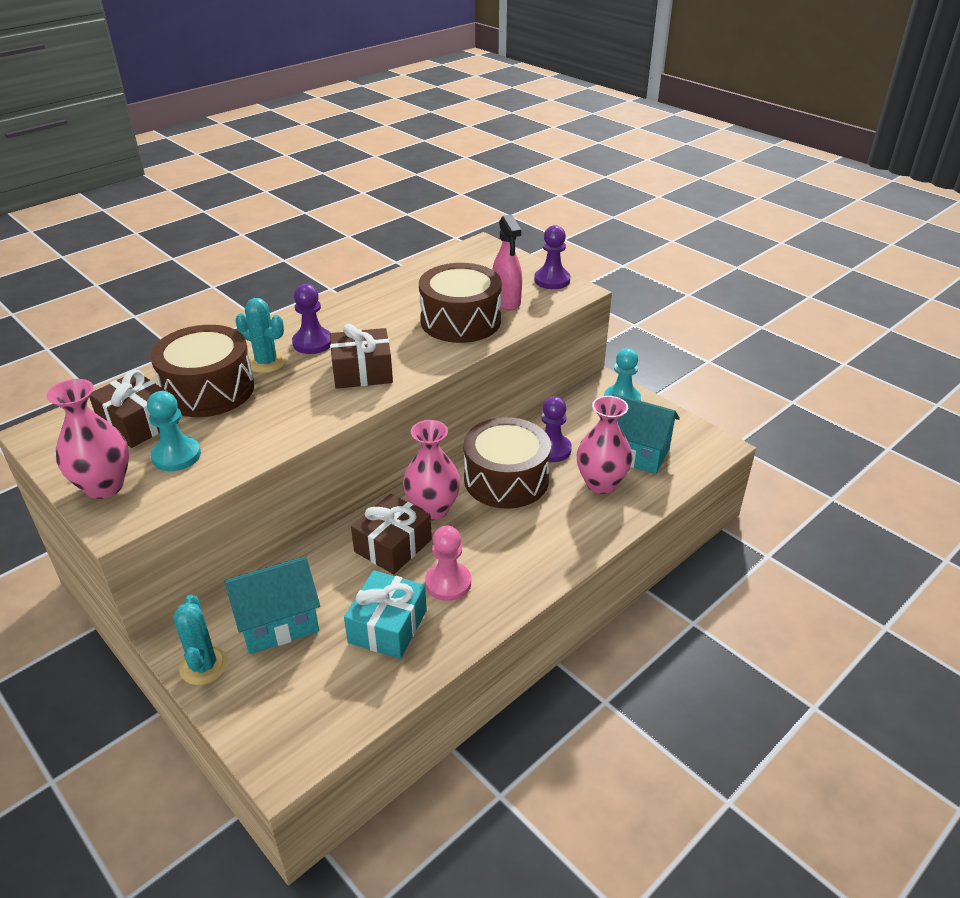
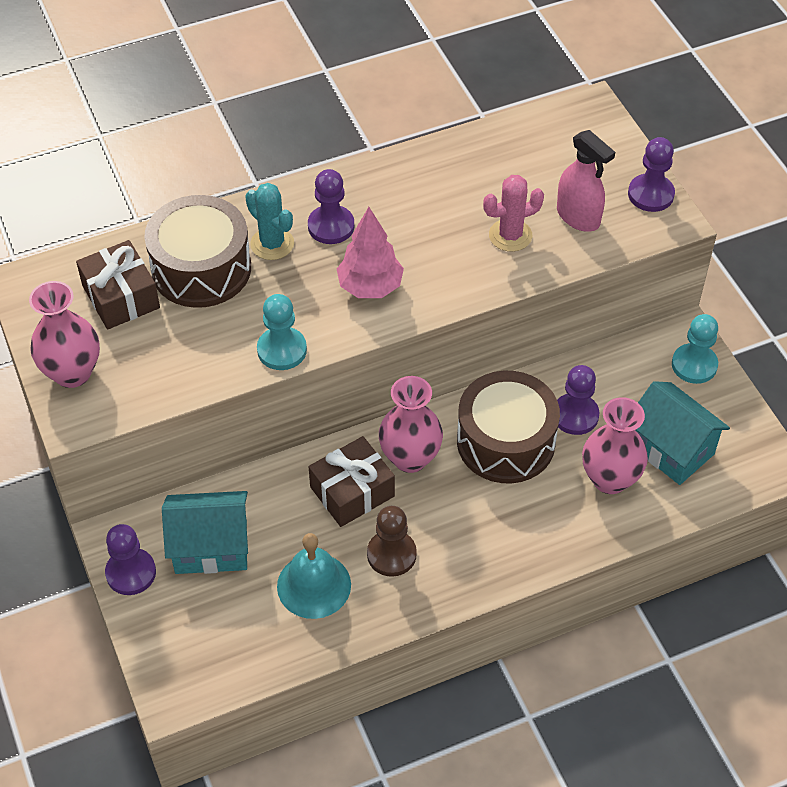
camera: 20 degrees right, 15 degrees up
(176, 456) = (148, 353): turquoise pawn -> turquoise pawn (282, 350)
(204, 666) = (131, 573): turquoise cactus -> purple pawn
(362, 372) = (370, 287): brown gift -> pink tree
(387, 626) = (314, 585): turquoise gift -> turquoise bell
(448, 583) = (391, 554): pink pawn -> brown pawn
(460, 321) = (510, 235): brown drum -> pink cactus
(506, 301) = (578, 217): pink spray bottle -> pink spray bottle turned 45 degrees counterclockwise

